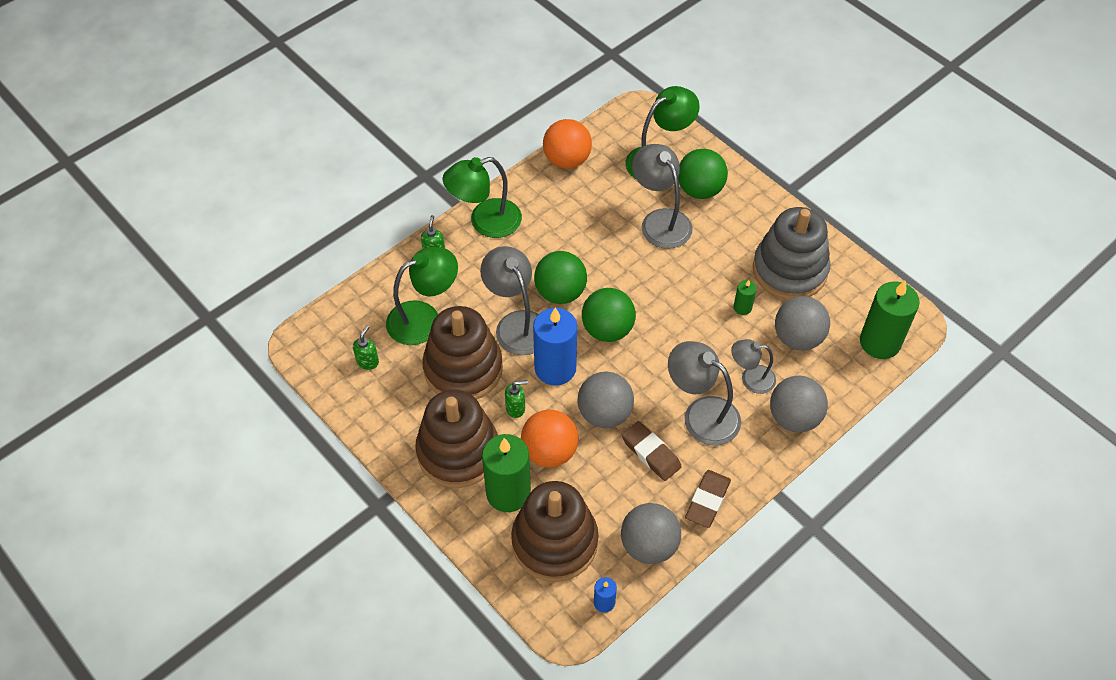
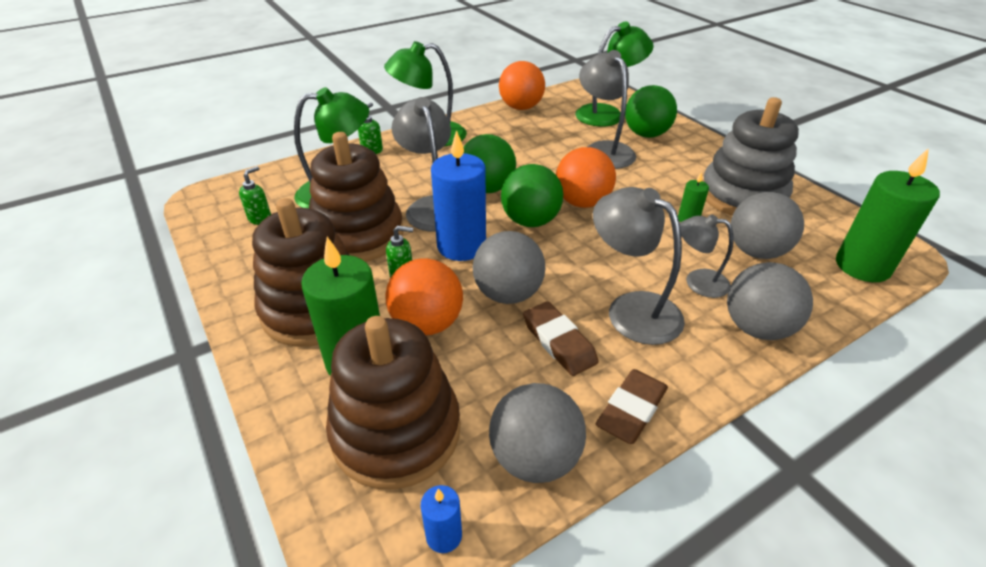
camera: 10 degrees right, 15 degrees down
(649, 299) = (582, 202): none -> orange ball

